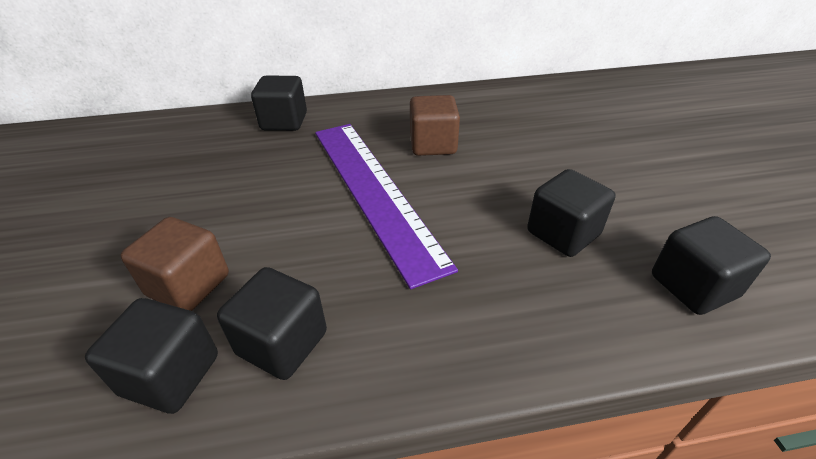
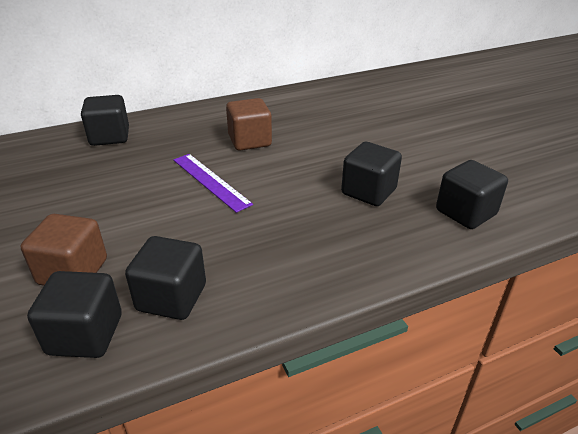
camera: 15 degrees left, 5 degrees down
(374, 191) = (210, 181): purple ruler -> purple ruler, size x0.53

